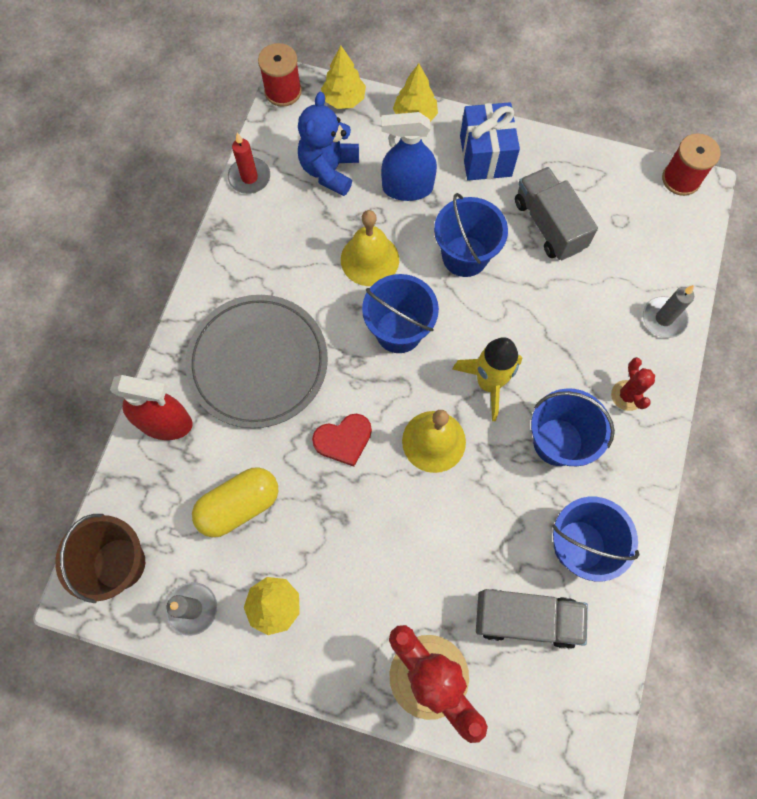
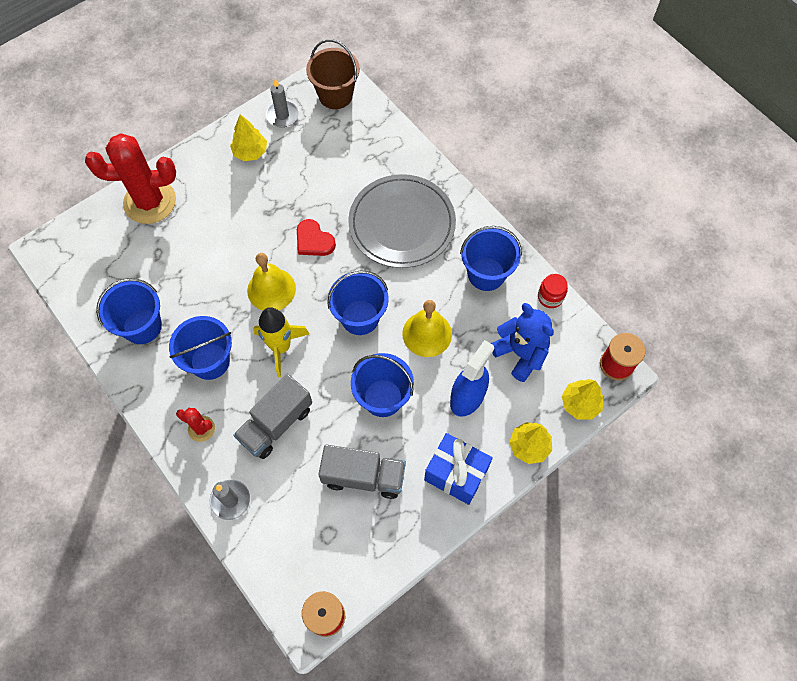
camera: 125 degrees right, 5 degrees down
(165, 422) = (401, 156): red spray bottle -> none
(239, 506) = (319, 166): yellow capsule -> none
(249, 177) = (550, 297): red candle -> red jar
(263, 246) = (486, 274): none -> blue bucket
(343, 440) = (314, 240): red heart -> red heart turned 60 degrees counterclockwise
(525, 619) = (132, 268): grey truck -> grey truck (276, 424)

